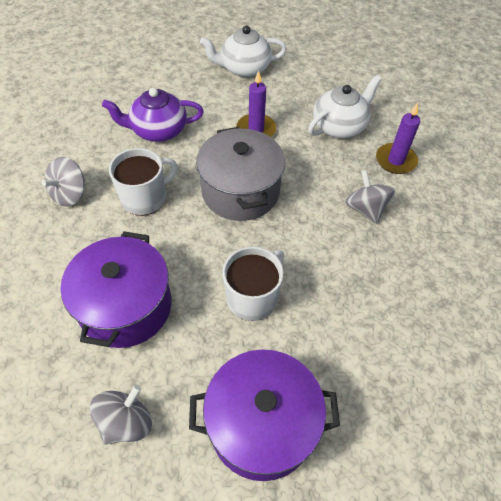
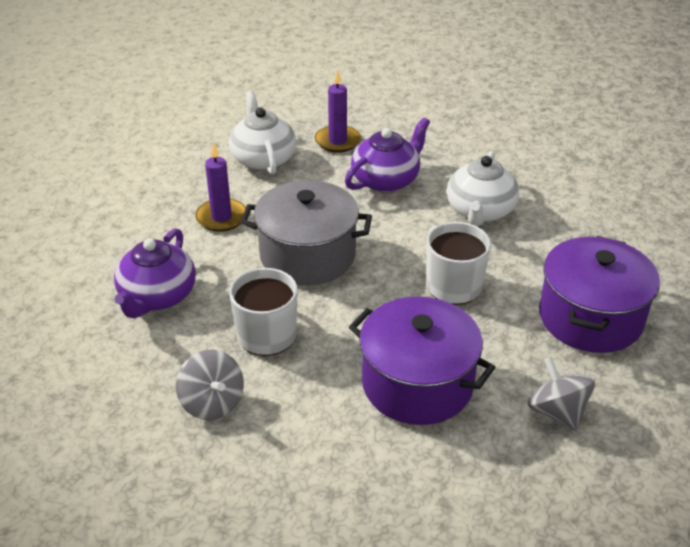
camera: 65 degrees left, 15 degrees down
(244, 68) = (105, 196): white teapot -> white teapot (480, 211)
(365, 209) = (386, 180): grey spinning top -> purple teapot

